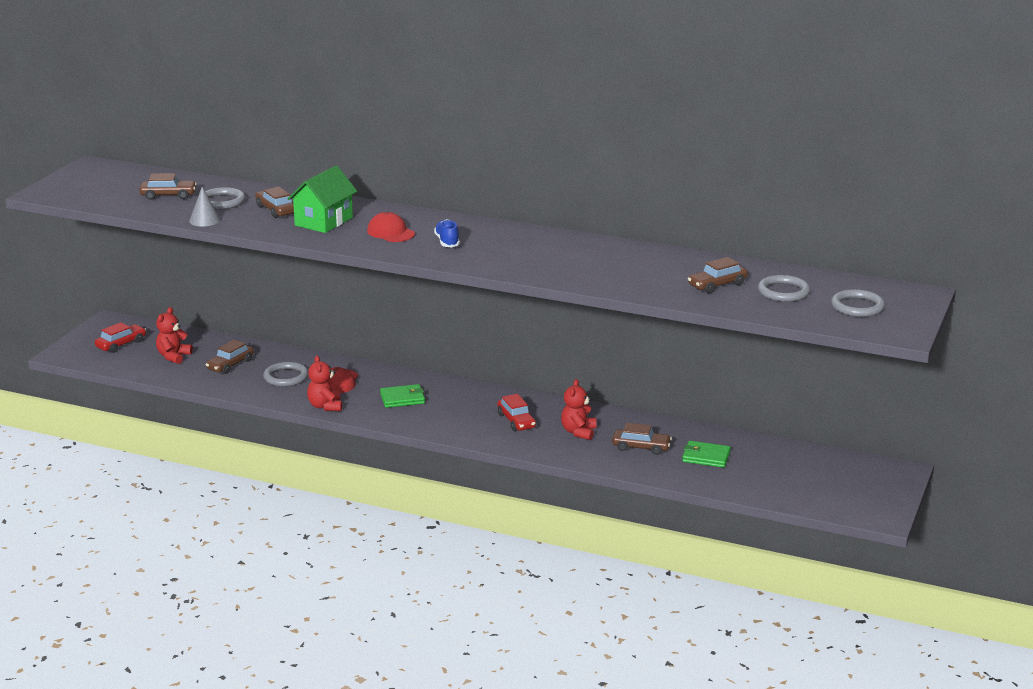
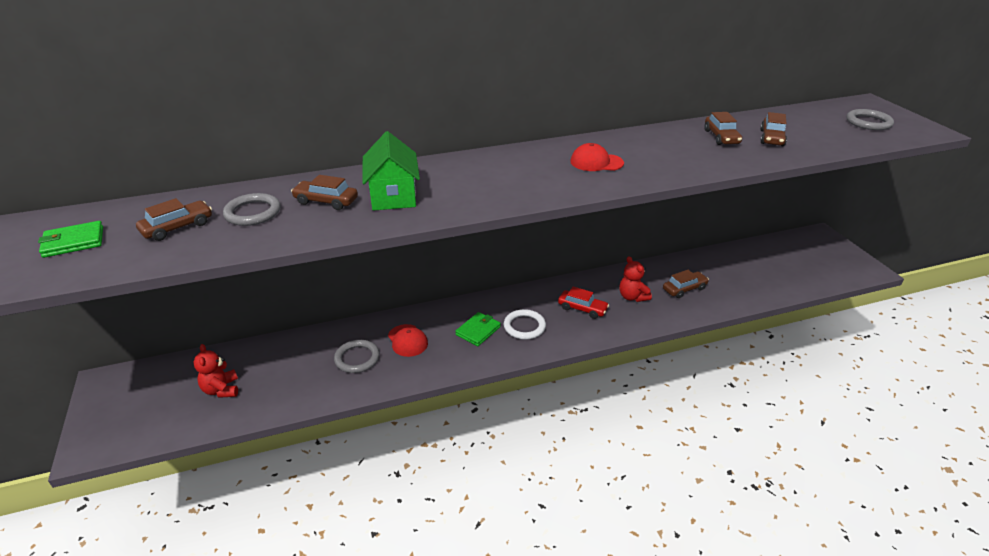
camera: 40 degrees left, 10 degrees up
(121, 344) = (147, 403): red car -> none
(204, 220) = (266, 241): grey cone -> none
(230, 365) = (290, 371): brown car -> brown car (721, 137)
(325, 406) = (429, 371): red teddy bear -> none
(390, 232) = (472, 184): red cap -> red cap (596, 162)
(444, 411) = (524, 326): none -> white ring
(447, 242) = (533, 175): blue shoe -> none
(706, 457) = (727, 276): green wallet -> green wallet (73, 242)
(783, 292) = (813, 128): grey ring -> none

